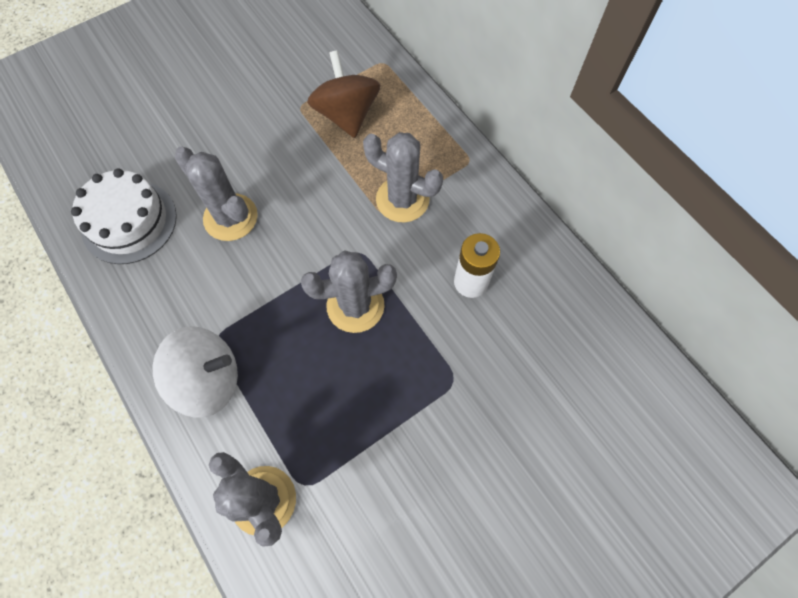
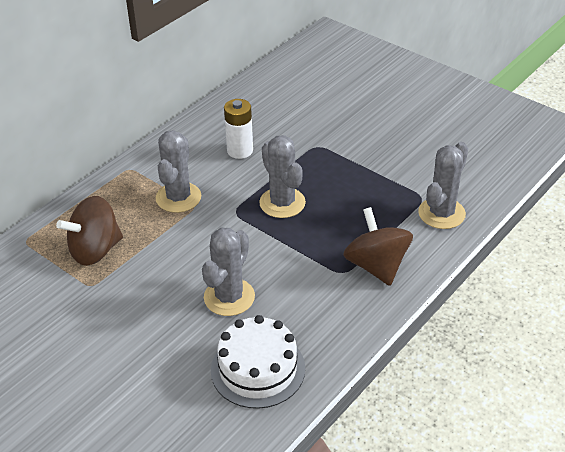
camera: 105 degrees left, 25 degrees down
(208, 379) = (376, 266): white spinning top -> brown spinning top

